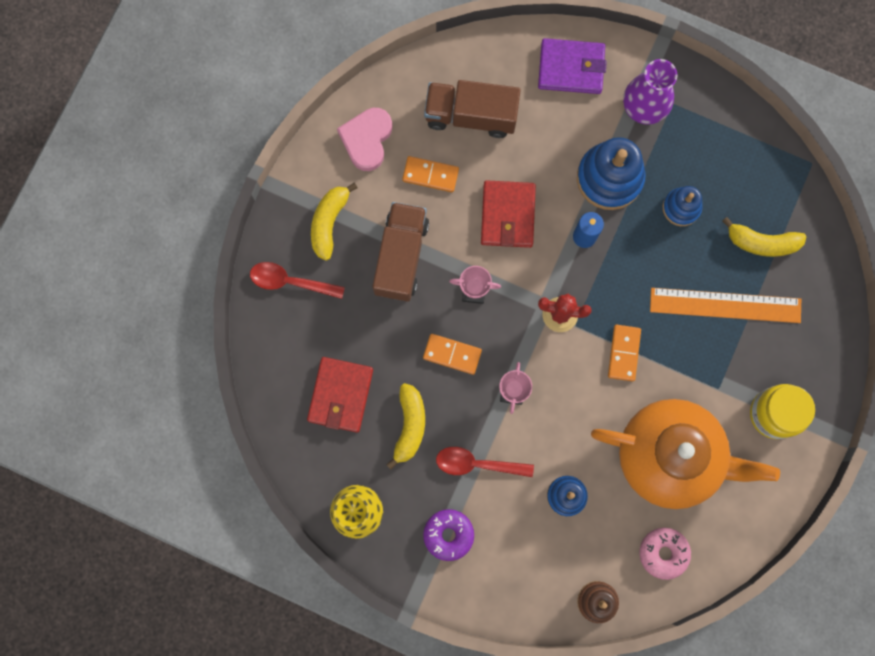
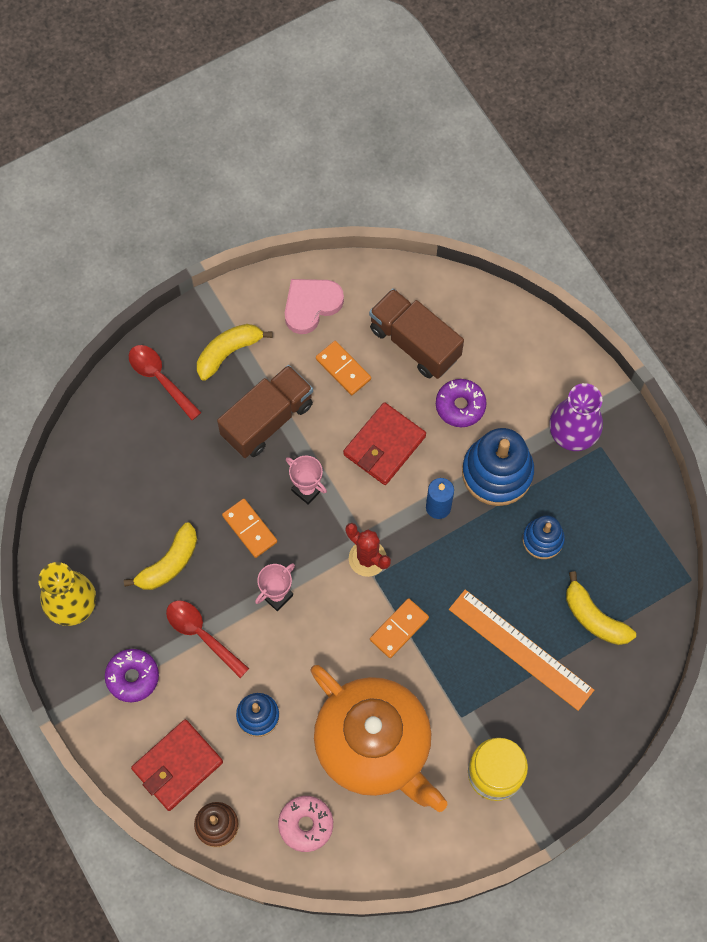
camera: 35 degrees right, 10 degrees down
(340, 395) = (131, 499): red wallet -> red wallet (177, 766)
(543, 143) = (460, 406): none -> purple donut
(571, 68) = (531, 359): purple wallet -> none

